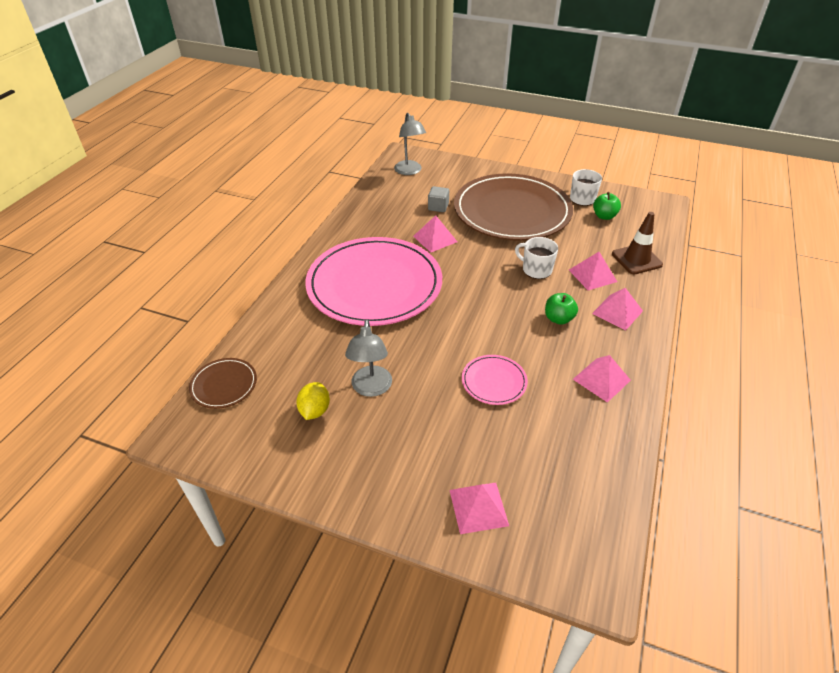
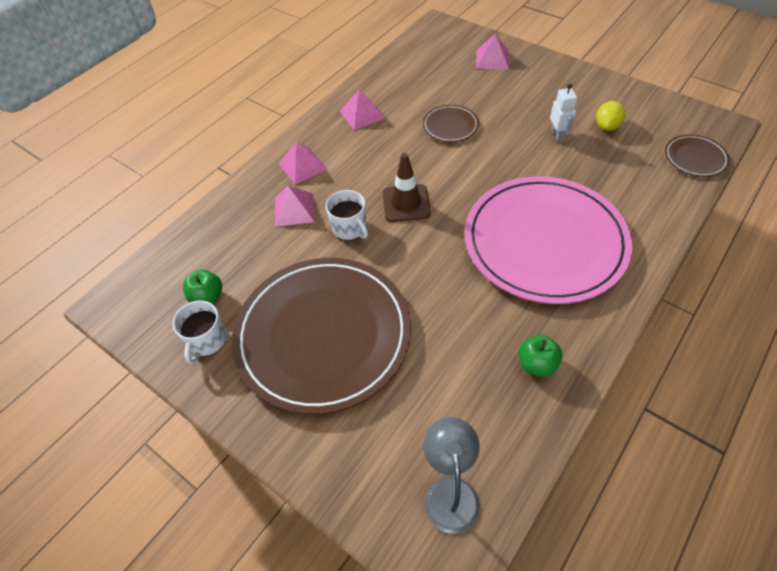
camera: 160 degrees left, 10 degrees up
(371, 388) = (557, 135): grey lamp -> white robot
(435, 239) = (453, 301): pink pyramid -> none
(438, 207) = (428, 369): grey cube -> none
(494, 381) = (450, 125): pink plate -> brown plate
(558, 319) = (362, 168): green apple -> green apple (537, 364)
(636, 259) = (230, 221): brown traffic cone -> brown traffic cone (406, 203)

